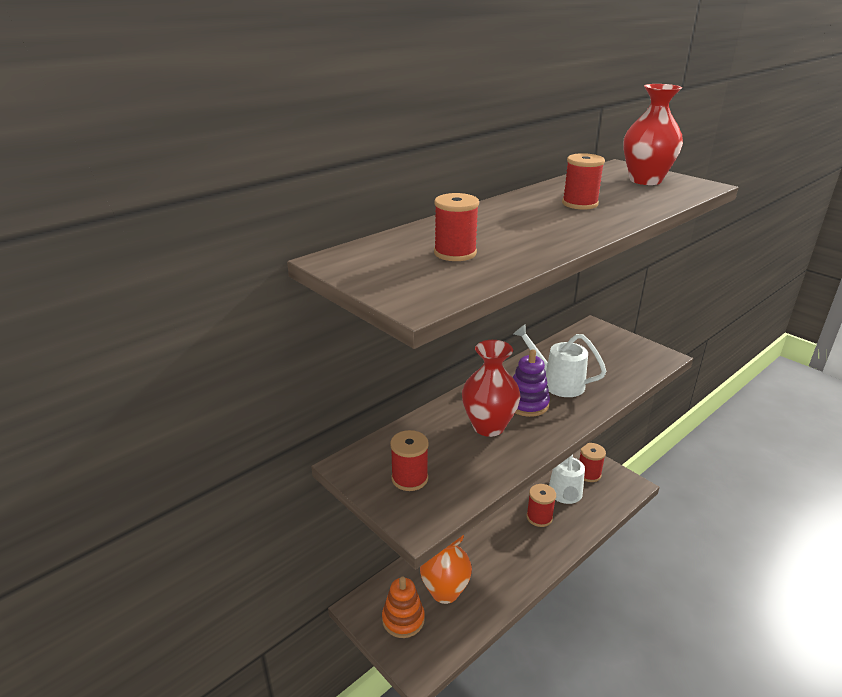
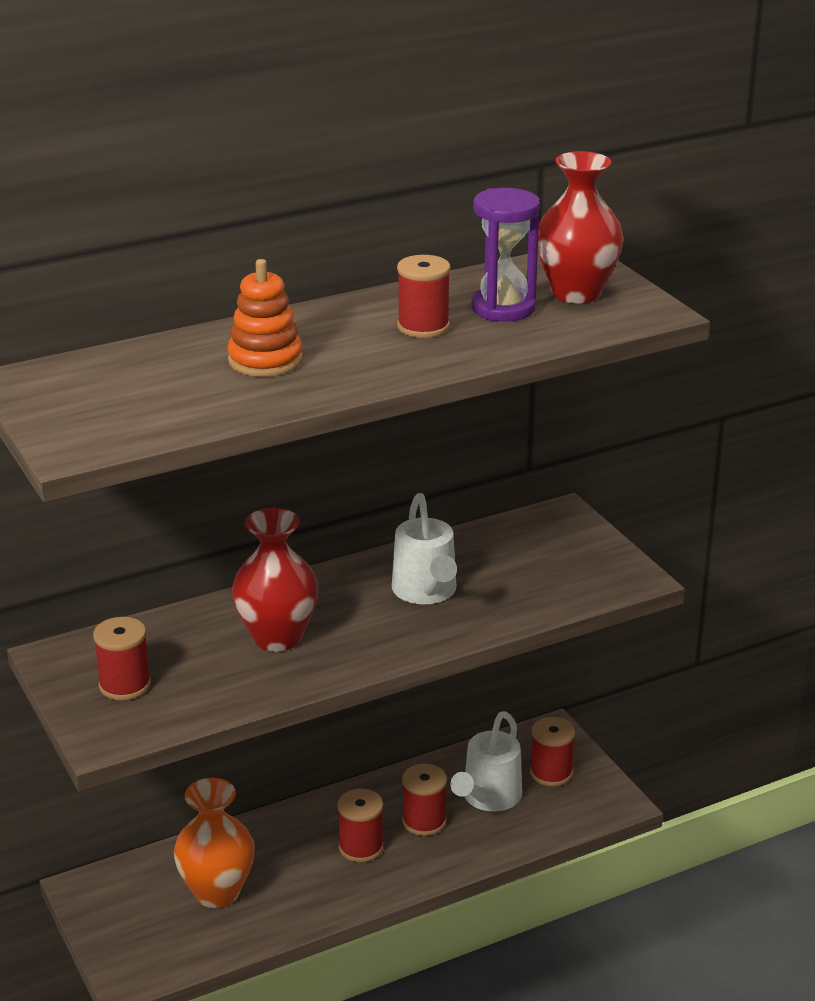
camera: 15 degrees right, 0 degrees up
(403, 619) = (138, 914): orange stacking toy -> orange stacking toy (265, 360)
(455, 253) = (174, 387): red spool -> red spool (361, 847)
(527, 404) = (357, 616): purple stacking toy -> none
(557, 383) = (426, 592): white watering can -> white watering can turned 150 degrees counterclockwise
(614, 191) = (503, 308): none -> purple hourglass

